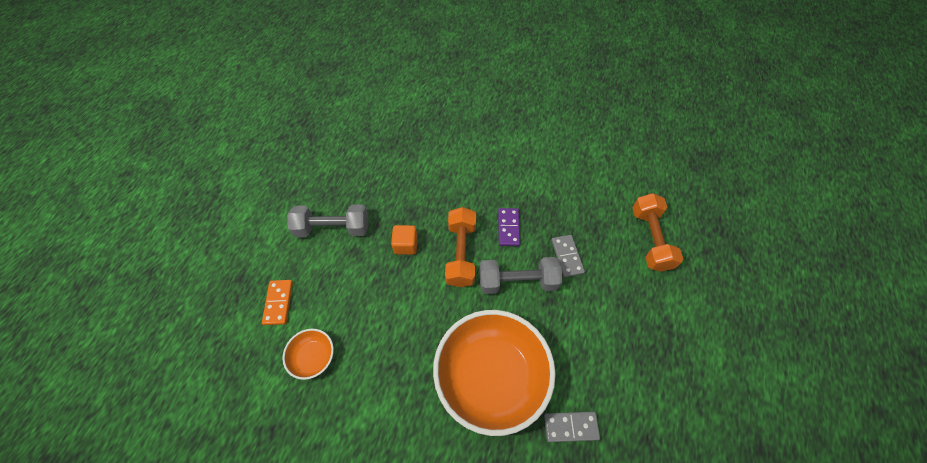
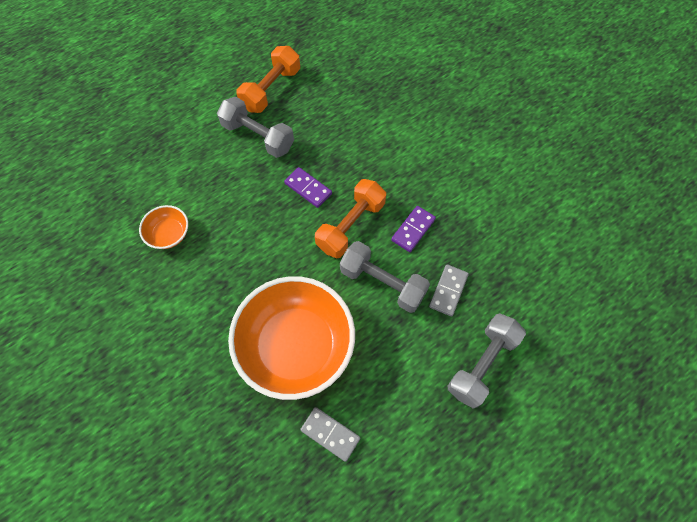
camera: 35 degrees right, 5 degrees up
(279, 303) = (173, 173): orange domino -> none
(406, 245) = (308, 188): orange cube -> purple domino
(629, 294) = (482, 364): none -> grey dumbbell
(650, 239) = (549, 328): orange dumbbell -> orange dumbbell (271, 89)

